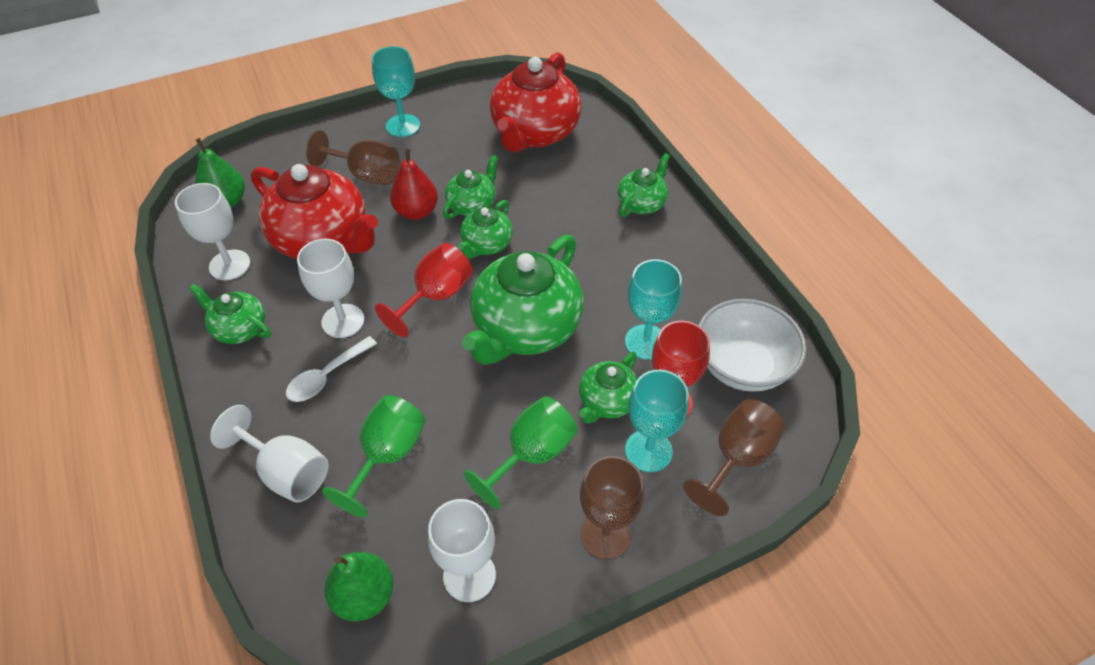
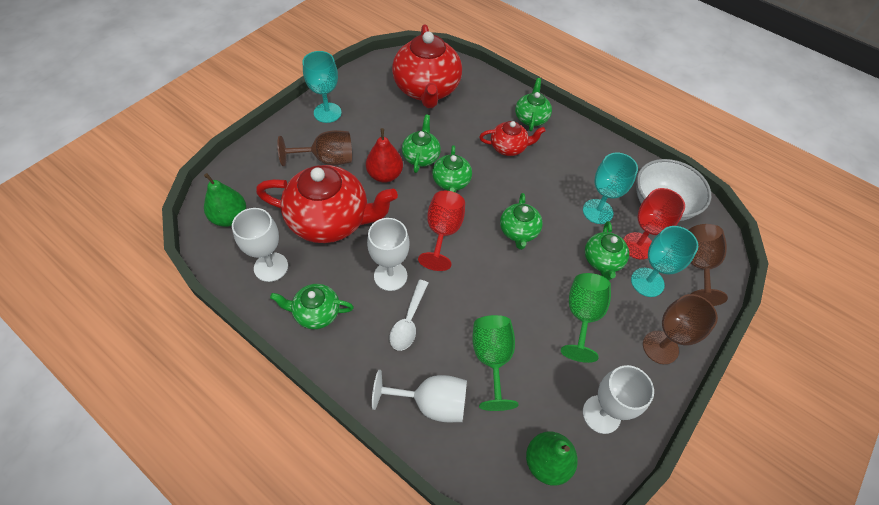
camera: 30 degrees left, 5 degrees up
(526, 328) = (518, 231): green teapot -> green teapot, size x0.51
(586, 228) = (508, 147): none -> red teapot

